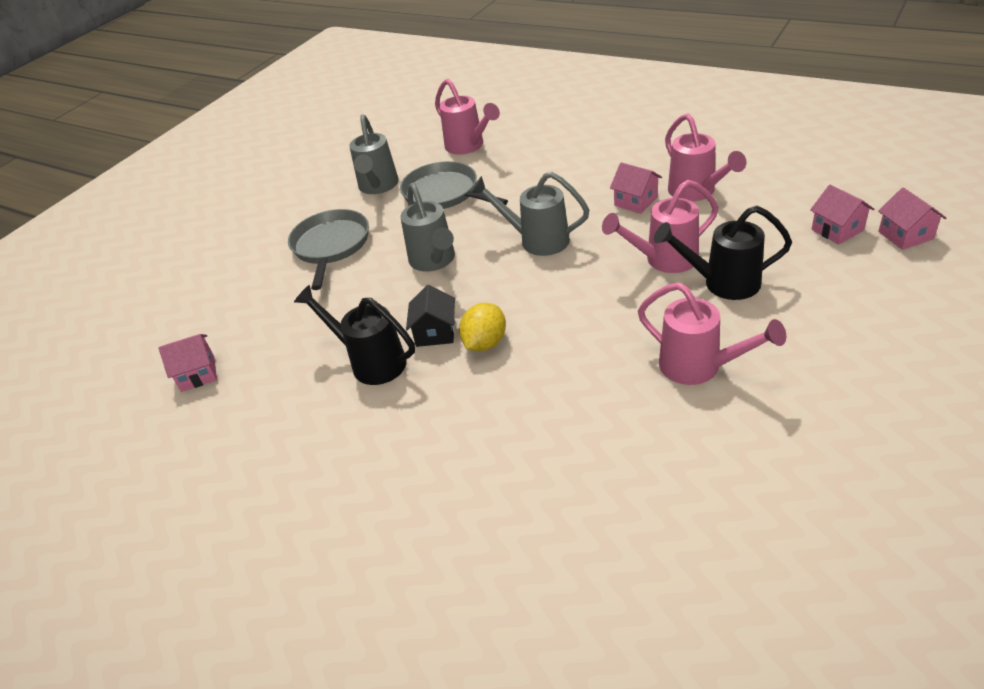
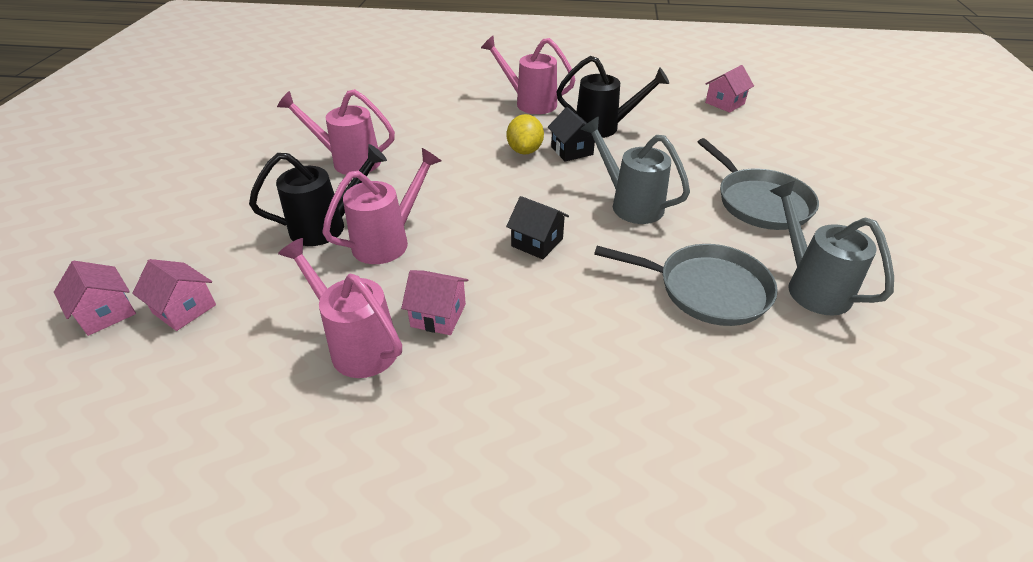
camera: 150 degrees right, 0 degrees up
(468, 146) = (765, 394): pink watering can -> pink watering can (530, 103)
(537, 240) = (537, 242): grey watering can -> black house

